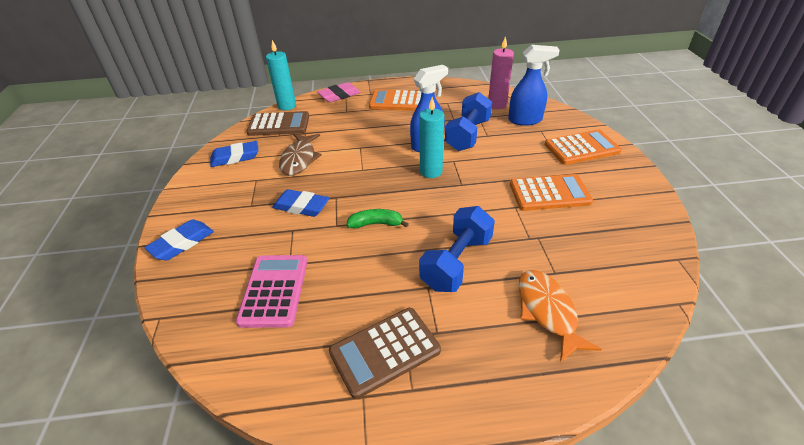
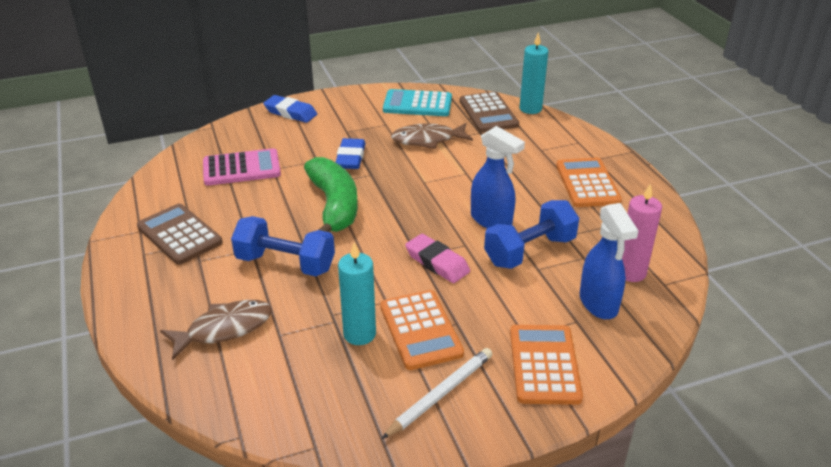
camera: 75 degrees right, 5 degrees down
(235, 157) = (417, 104): blue eraser -> turquoise calculator
(339, 95) = (576, 137): pink eraser -> pink eraser (437, 262)
(376, 224) = (334, 205): green banana -> green banana, size x1.97
(431, 171) = (435, 230): turquoise candle -> turquoise candle (359, 334)
(468, 135) = (529, 251): blue dumbbell -> blue dumbbell turned 45 degrees counterclockwise
(547, 311) = (224, 329): orange fish -> brown fish
(581, 148) = (544, 364): orange calculator -> orange calculator turned 150 degrees counterclockwise
(614, 192) = (440, 394): none -> white pencil

